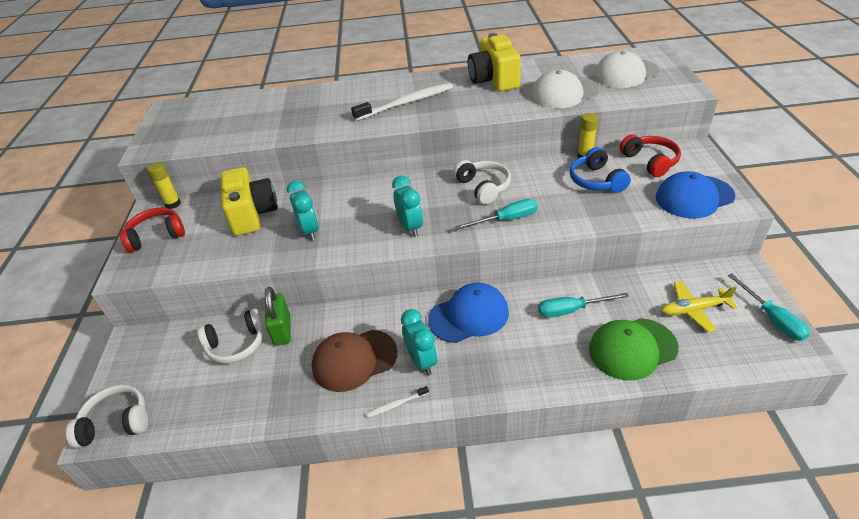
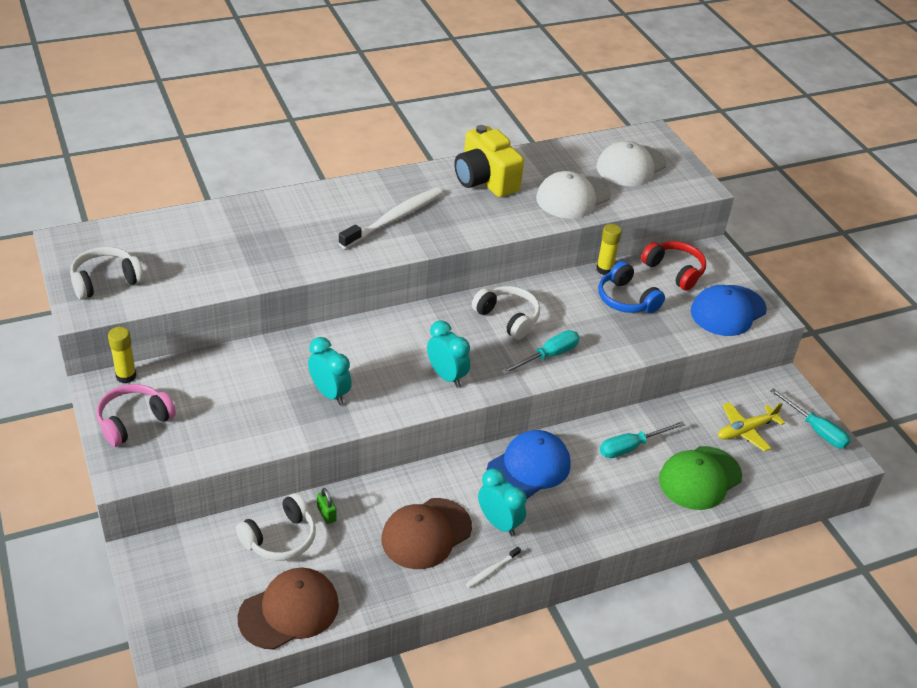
camera: 25 degrees left, 0 degrees up
(116, 423) = (187, 645): white headphones -> white headphones (105, 281)
(156, 236) = (133, 421): red headphones -> pink headphones
(209, 408) = (289, 611): none -> brown cap
(252, 214) = (244, 380): yellow camera -> none
(282, 330) = (326, 514): green padlock -> green padlock, size x0.55

